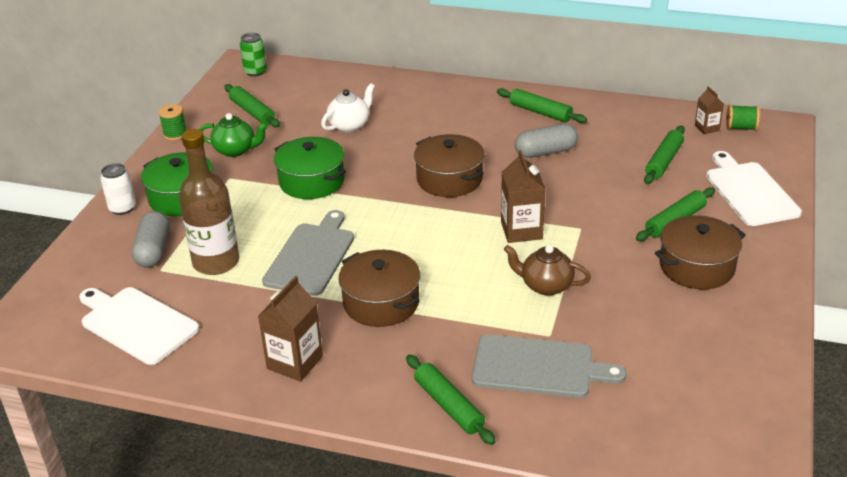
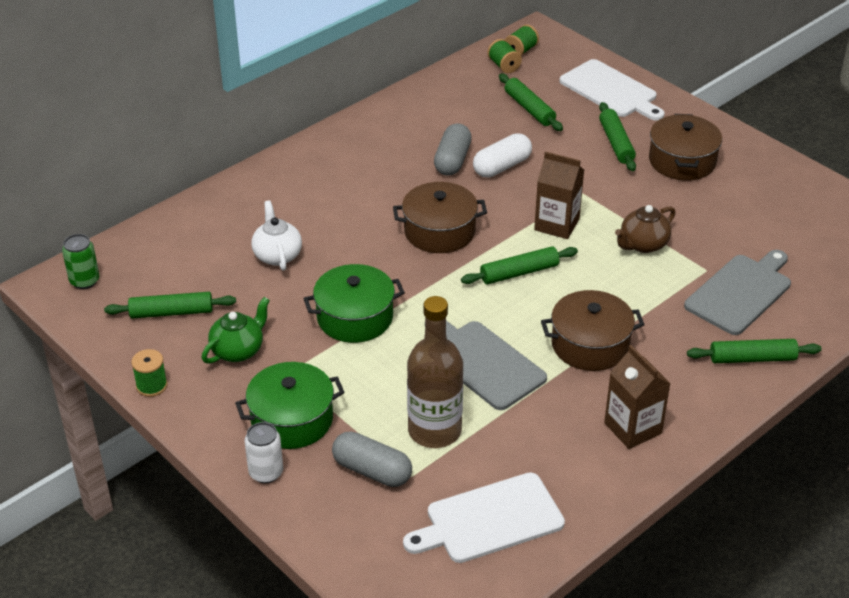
camera: 60 degrees left, 5 degrees up
(540, 112) = (384, 135): green rolling pin -> green rolling pin (519, 273)
(566, 177) = (502, 166): none -> white capsule
(707, 128) = (504, 66): brown carton -> green spool
(750, 191) = (610, 91): white cutting board -> white cutting board turned 150 degrees counterclockwise

